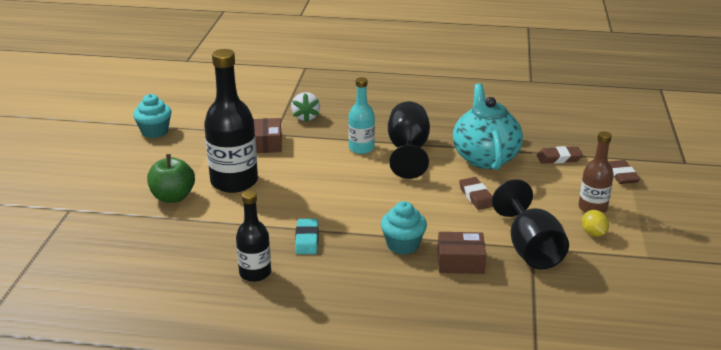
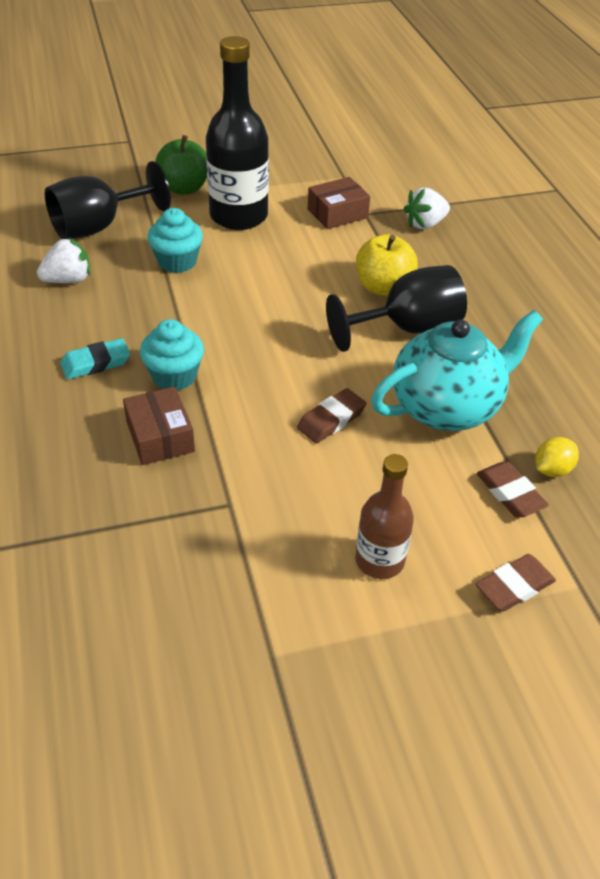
camera: 65 degrees right, 15 degrees up
(154, 131) = (306, 138): turquoise cupcake -> turquoise cupcake (177, 262)
(255, 273) = (68, 280): black bottle -> white strawberry
(307, 239) = (149, 298): turquoise eraser -> turquoise eraser (96, 363)
(361, 148) = (383, 287): turquoise bottle -> yellow apple
(530, 249) = (223, 503): black goblet -> black goblet (99, 227)
(593, 233) = (304, 572): yellow lemon -> yellow lemon (552, 469)

